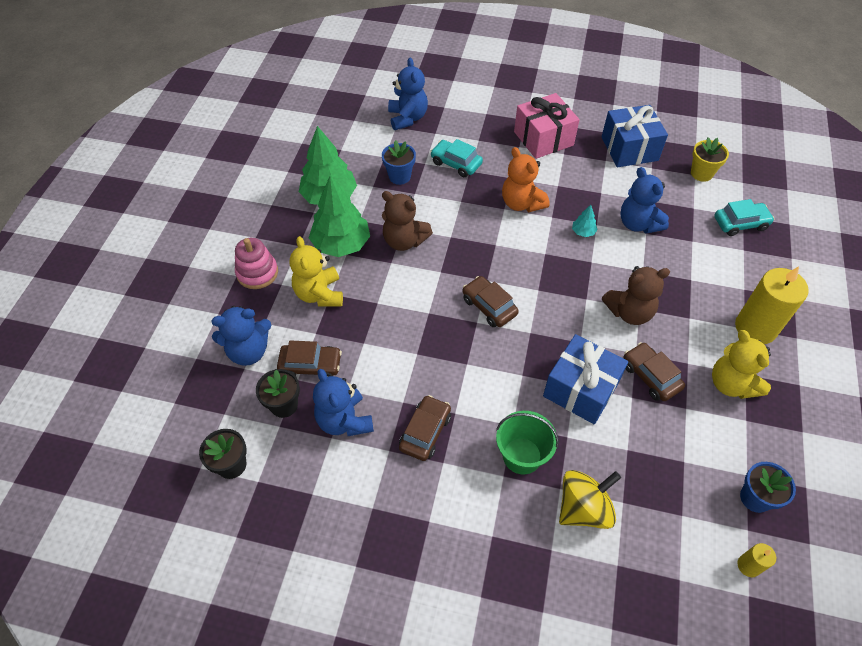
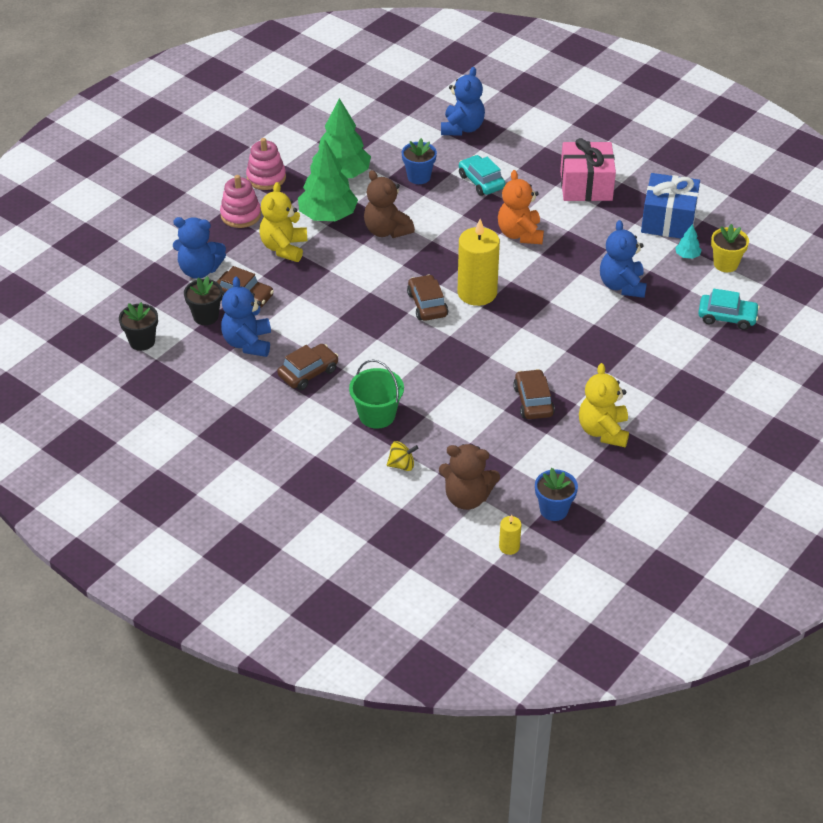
camera: 25 degrees right, 10 degrees down
(260, 224) = (266, 178): none -> pink stacking toy
(580, 389) = (462, 389): blue gift -> none
(583, 232) = (561, 275): turquoise tree -> turquoise tree (687, 255)
(583, 508) = (402, 465): yellow spinning top -> yellow spinning top, size x0.55
(629, 312) = (553, 350): brown teddy bear -> brown teddy bear (467, 498)
(755, 328) = (664, 400): yellow candle -> yellow candle (477, 293)

